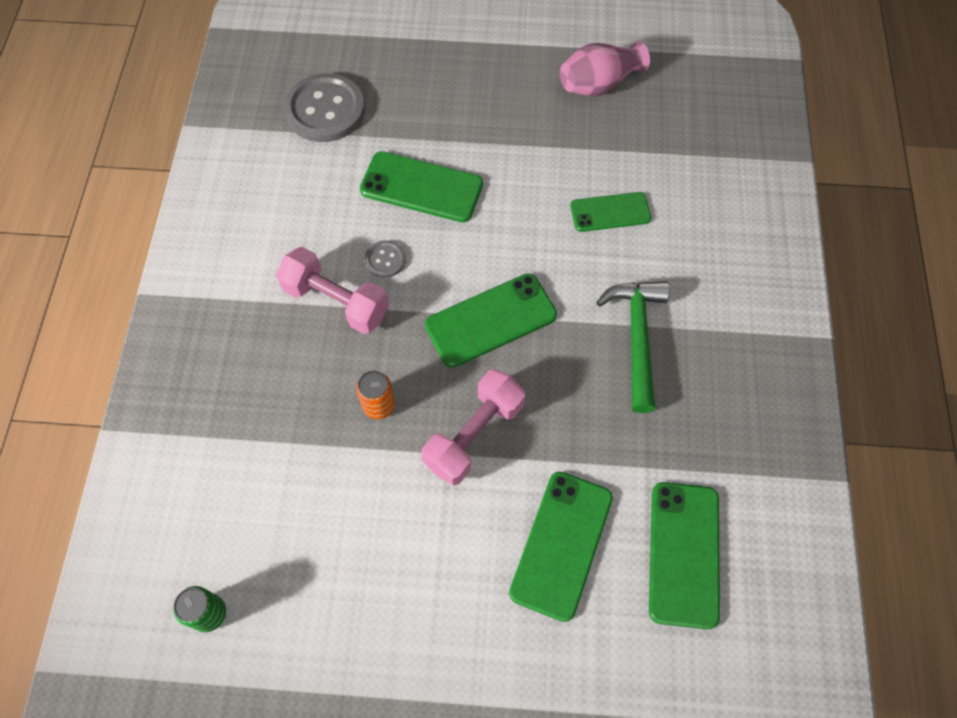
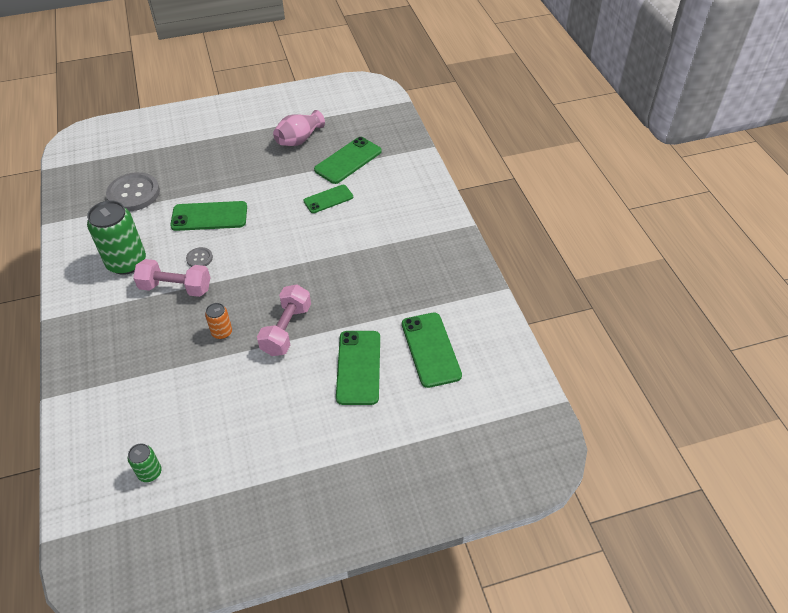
camera: 20 degrees left, 15 degrees down
(280, 232) = (126, 262): none -> green can
(490, 320) = (276, 270): green phone -> green phone (348, 160)
(636, 337) = (365, 254): green hammer -> none

